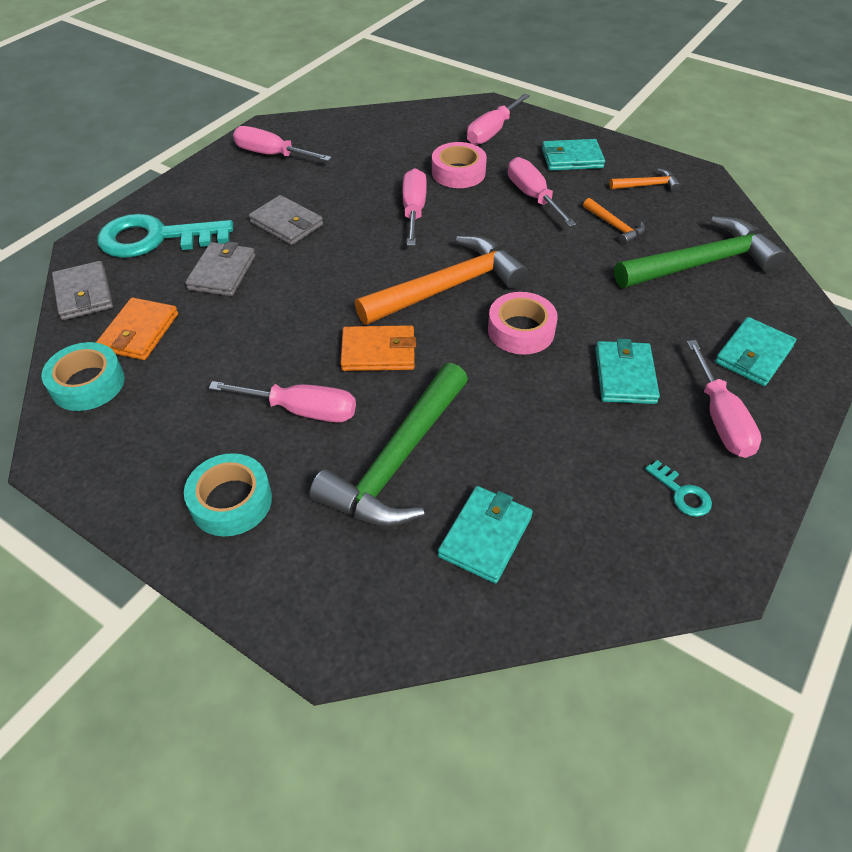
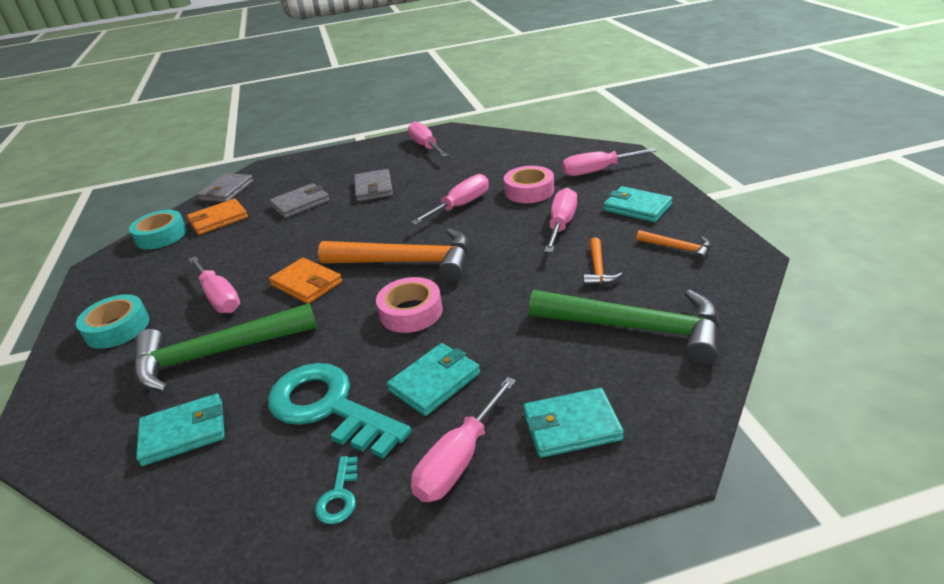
camera: 45 degrees right, 15 degrees down
(155, 238) = (298, 174): turquoise key -> turquoise key (329, 407)

